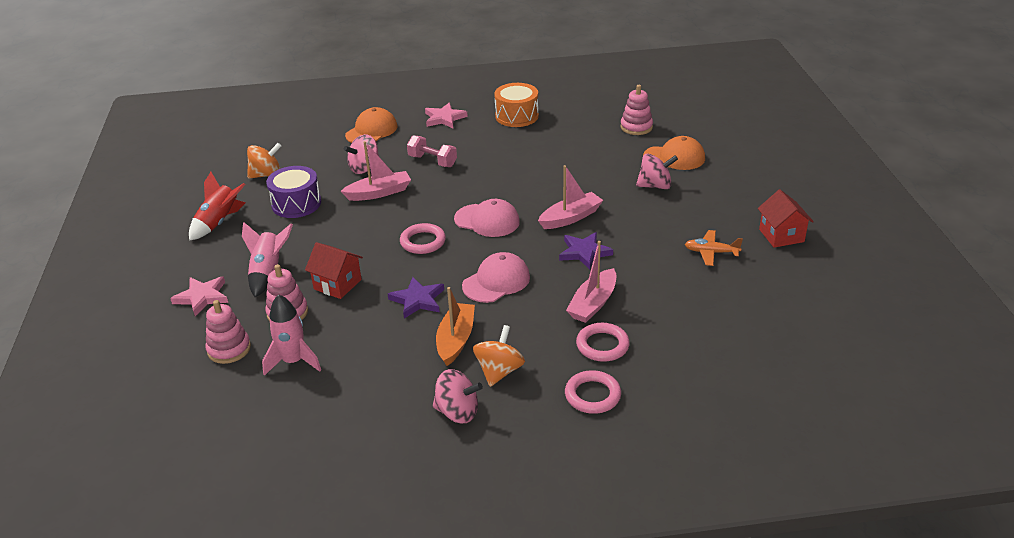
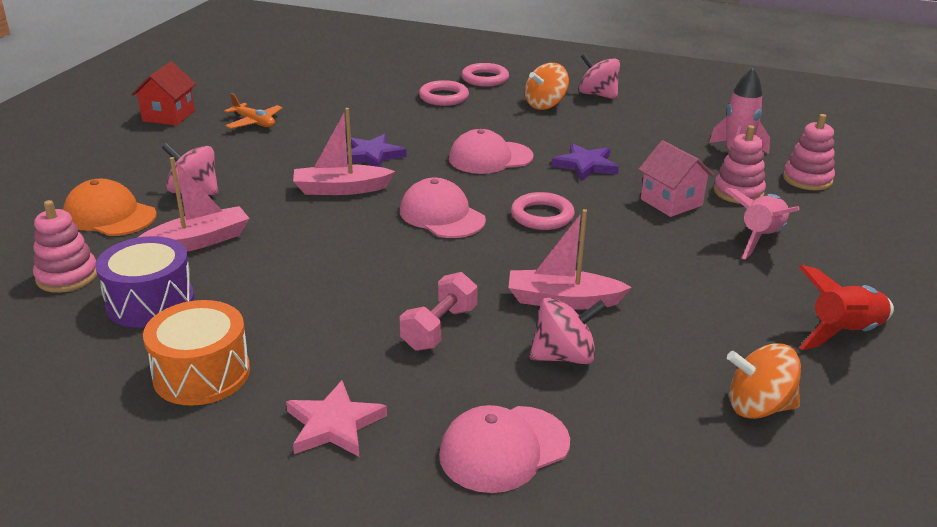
camera: 155 degrees left, 5 degrees down
(202, 297) = (850, 235): pink star -> none
(296, 204) = (706, 325): purple drum -> purple drum (150, 302)
(337, 284) = (671, 202): red house -> pink house
(371, 131) = (504, 449): orange cap -> pink cap
(432, 161) = (439, 328): pink dumbbell -> pink dumbbell turned 60 degrees clockwise
(456, 340) = (568, 130): orange boat -> none
(593, 304) = (417, 120): pink boat -> pink boat (198, 241)

